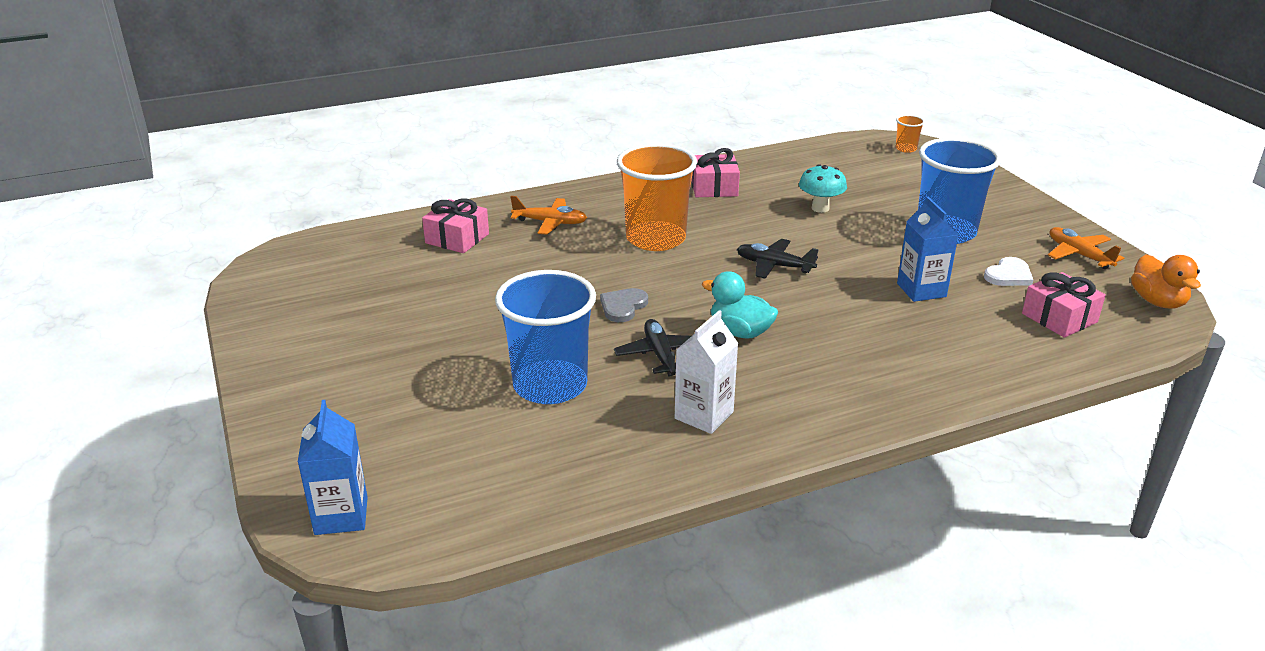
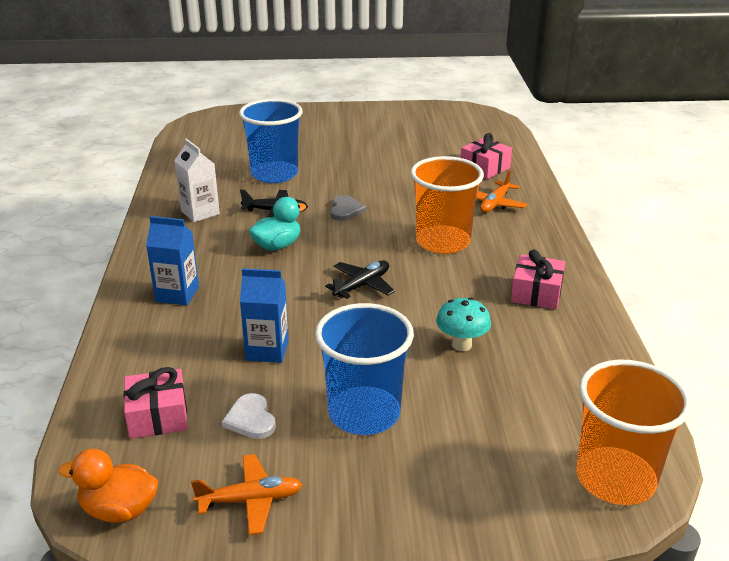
camera: 110 degrees right, 0 degrees up
(341, 516) = (219, 119): blue carton -> blue carton (177, 294)
(623, 306) = (346, 210): grey heart -> grey heart turned 45 degrees clockwise
(906, 148) = (615, 479): orange cup -> orange cup, size x2.40

